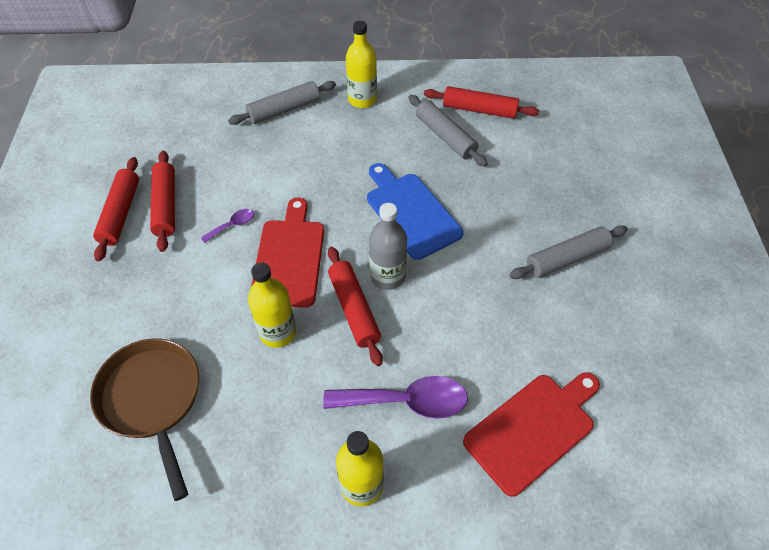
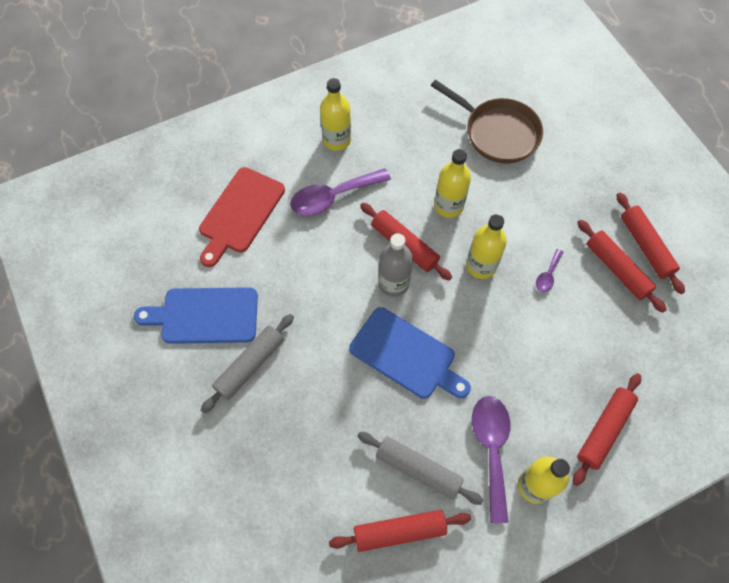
camera: 155 degrees right, 10 degrees up
(284, 109) = (604, 430): grey rolling pin -> red rolling pin
(289, 258) = (481, 266): red cutting board -> yellow bottle
(379, 128) = (491, 449): none -> purple spoon
(605, 322) = (205, 315): none -> blue cutting board

